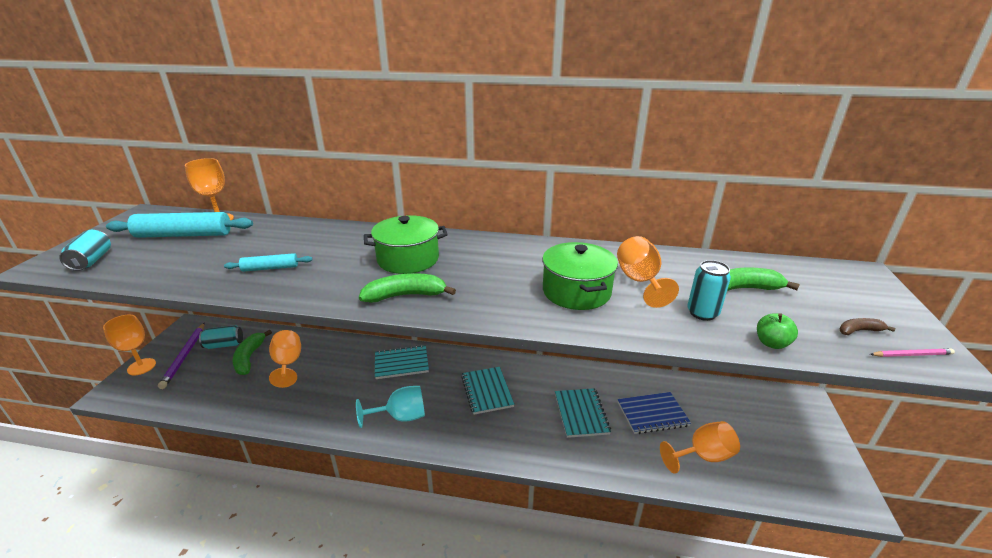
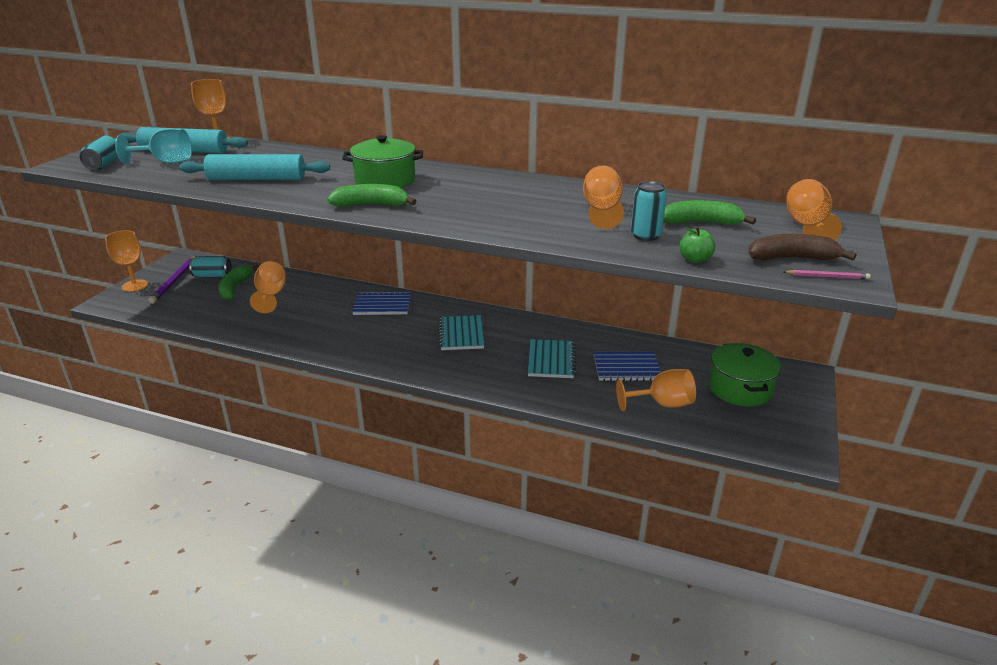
camera: 10 degrees right, 0 degrees up
(270, 268) = (257, 179): turquoise rolling pin -> turquoise rolling pin, size x1.89
(400, 416) = (369, 345): turquoise goblet -> turquoise goblet (166, 162)
(401, 363) = (382, 305): turquoise notebook -> blue notebook
(576, 291) = (533, 213): green pot -> green pot (740, 388)
(837, 284) = (806, 226): none -> orange goblet
(859, 331) = (792, 258): brown banana -> brown banana, size x1.89

